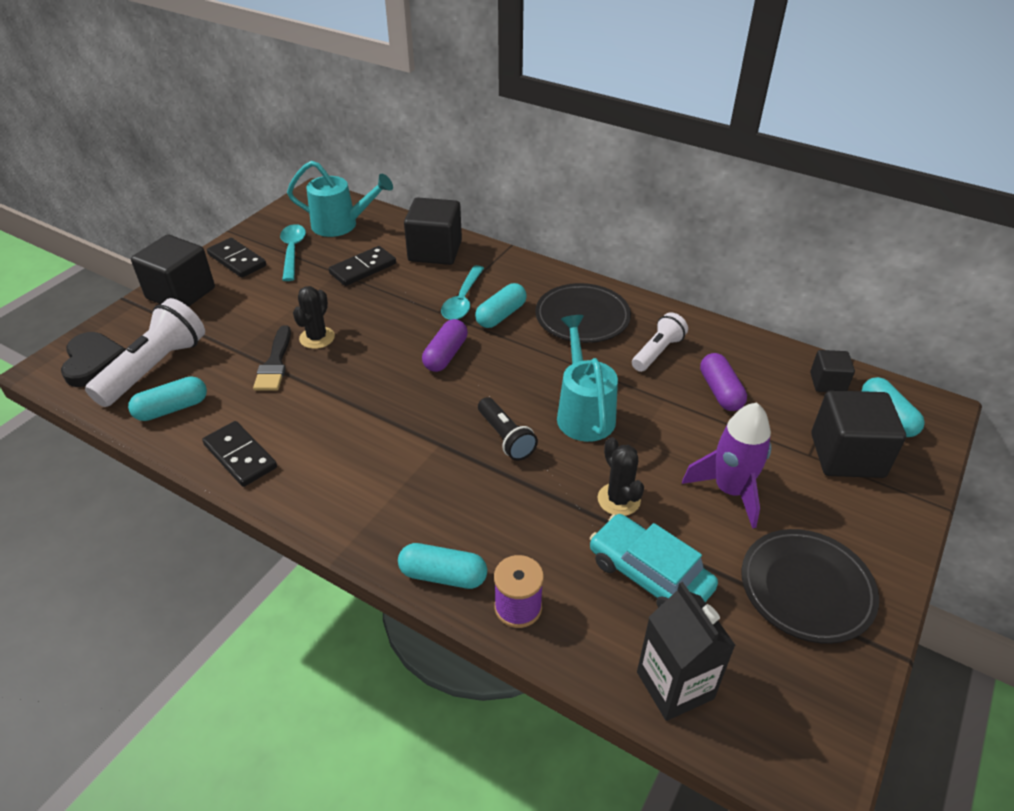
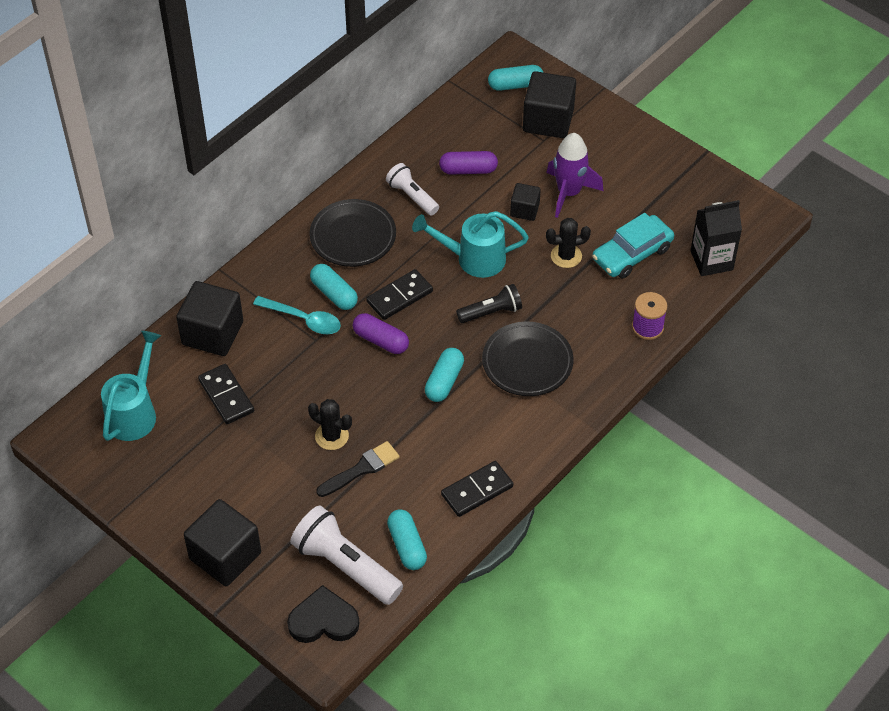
camera: 80 degrees left, 10 degrees up
(237, 260) = (176, 508): black domino -> black domino (399, 297)
(275, 363) = (361, 469): black brush -> black brush turned 45 degrees counterclockwise
(292, 251) = (174, 457): turquoise spoon -> none
(443, 575) = (616, 365): turquoise capsule -> turquoise capsule (444, 381)
(806, 588) = (654, 179): black plate -> black plate (527, 362)
(827, 383) = (472, 105): black cube -> black cube (524, 210)

